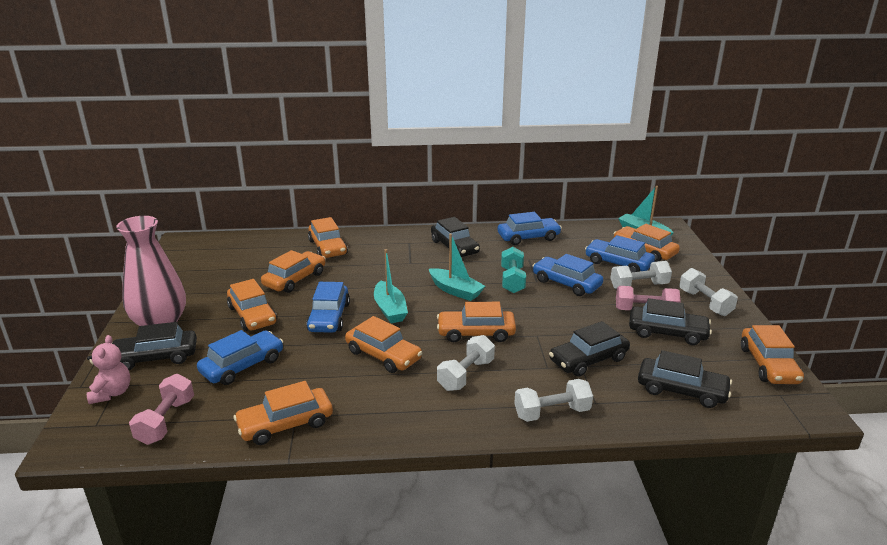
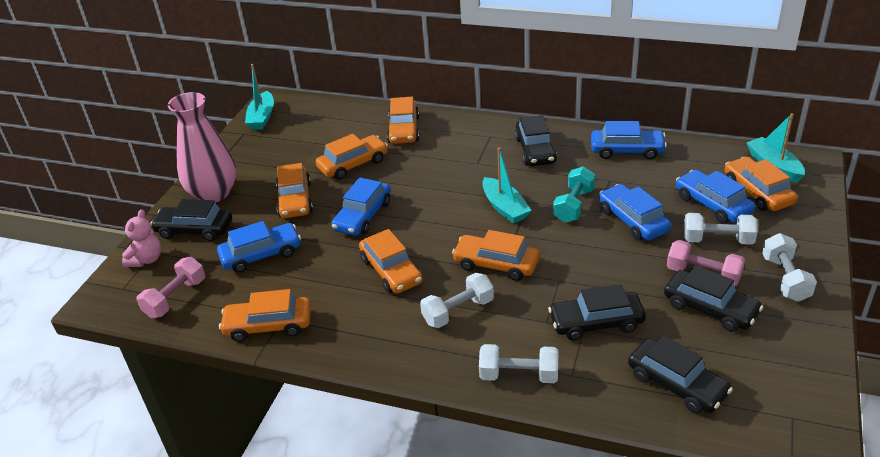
camera: 25 degrees right, 10 degrees up
(390, 309) = (425, 218): turquoise boat -> turquoise boat (262, 117)
(768, 365) = (806, 377): orange car -> none

